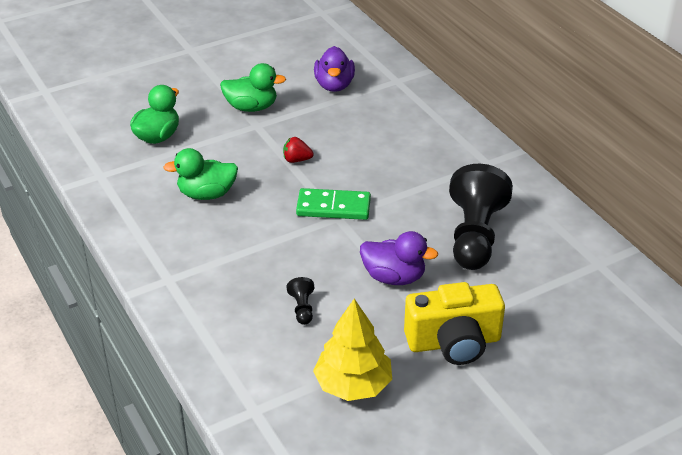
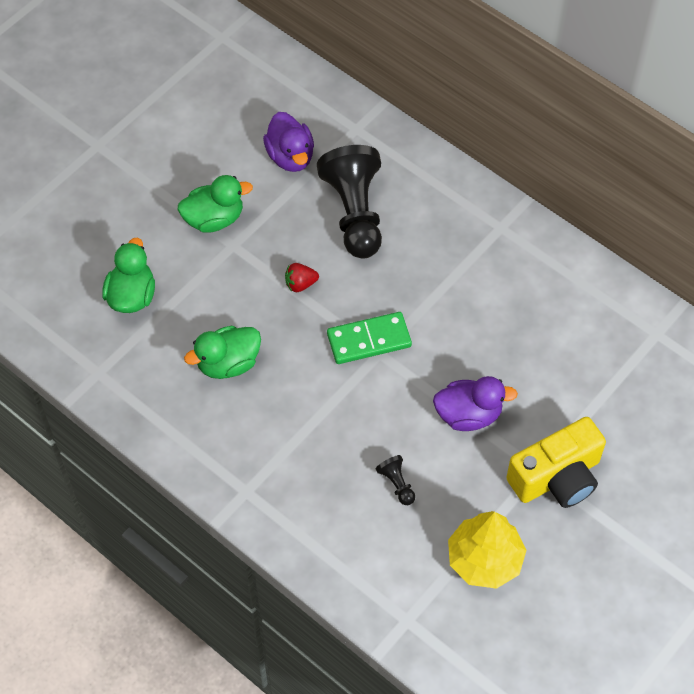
camera: 20 degrees left, 20 degrees up
(475, 236) = (526, 334): black pawn -> black pawn (355, 213)

